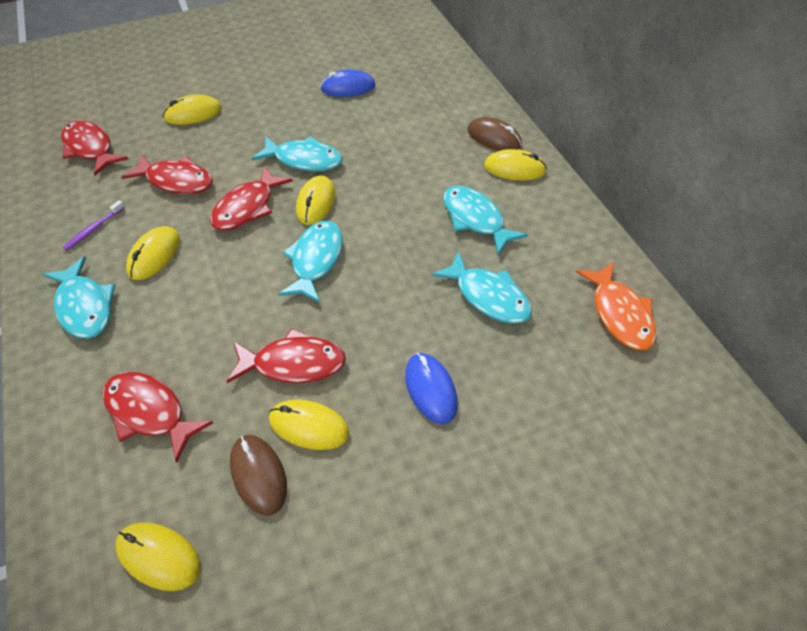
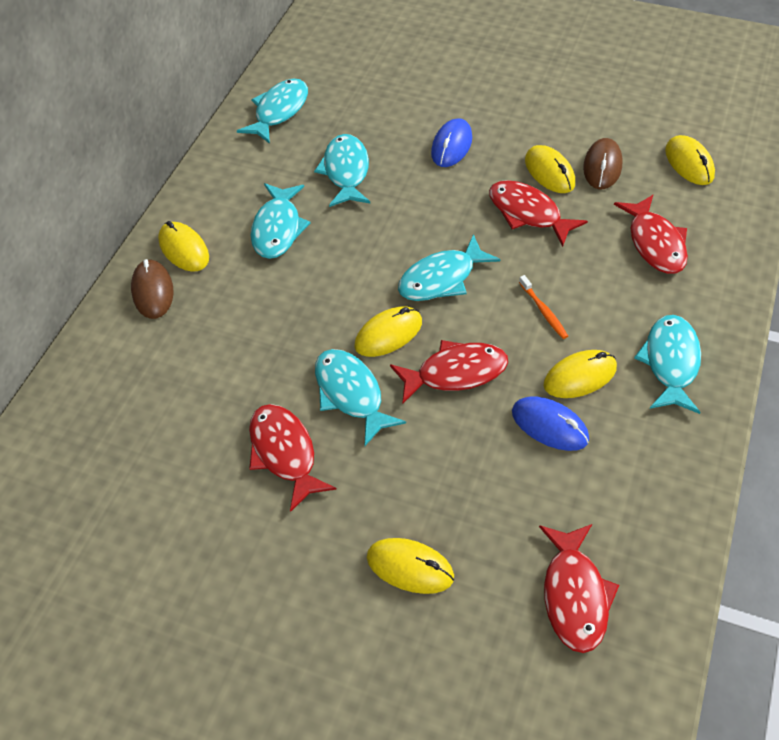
camera: 135 degrees left, 0 degrees up
(94, 229) = (625, 451): purple toothbrush -> none
(176, 181) = (502, 460): red fish -> red fish (284, 453)
(214, 284) = (543, 311): none -> orange toothbrush
(348, 87) = (196, 471): blue mouse -> blue mouse (549, 425)
(619, 314) = (279, 111): orange fish -> turquoise fish

